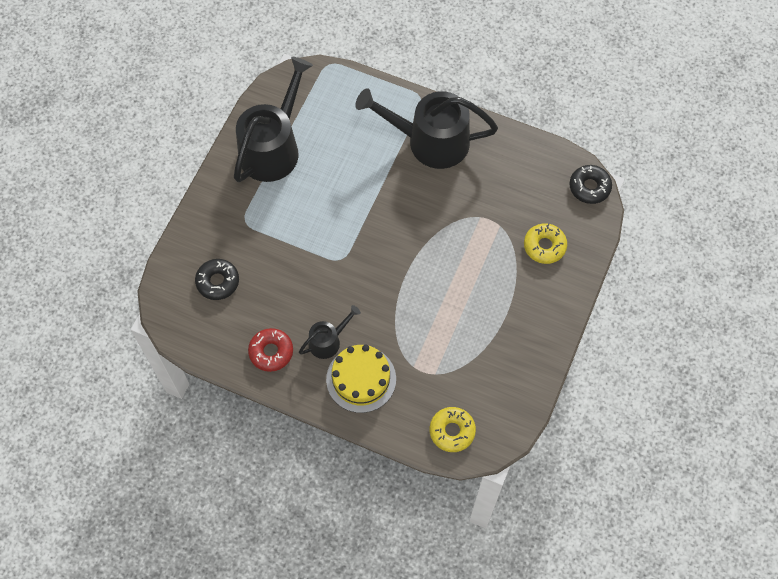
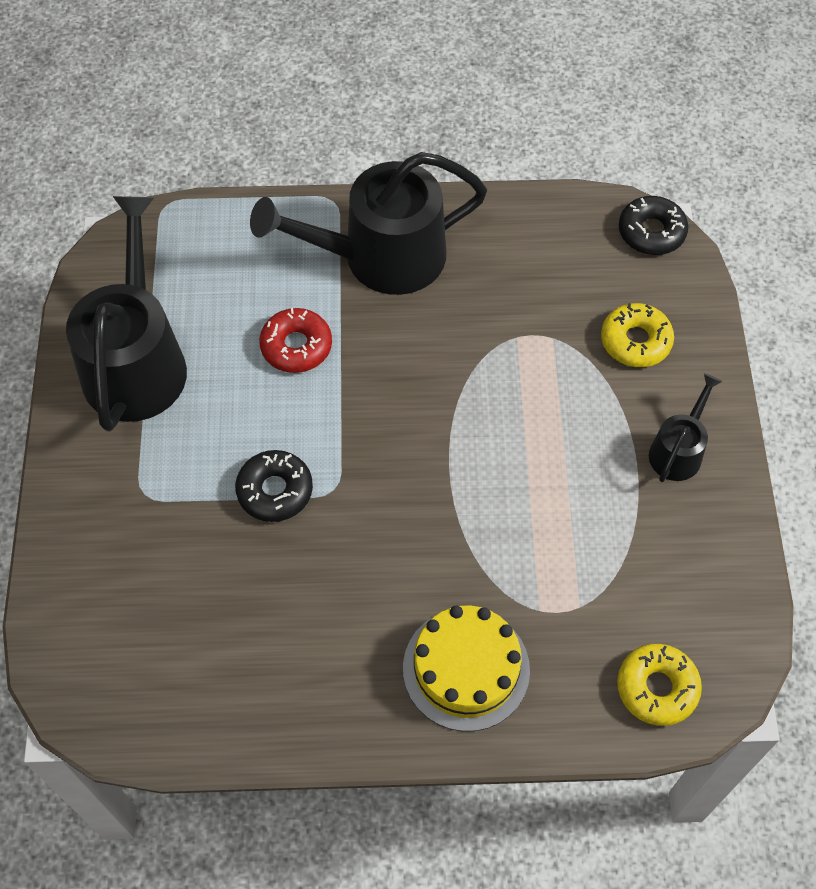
camera: 25 degrees left, 5 degrees down
(218, 282) = (144, 612): black donut -> black donut (275, 491)
(271, 352) = (293, 690): red donut -> red donut (296, 346)
(328, 341) = (379, 630): black watering can -> black watering can (678, 451)

